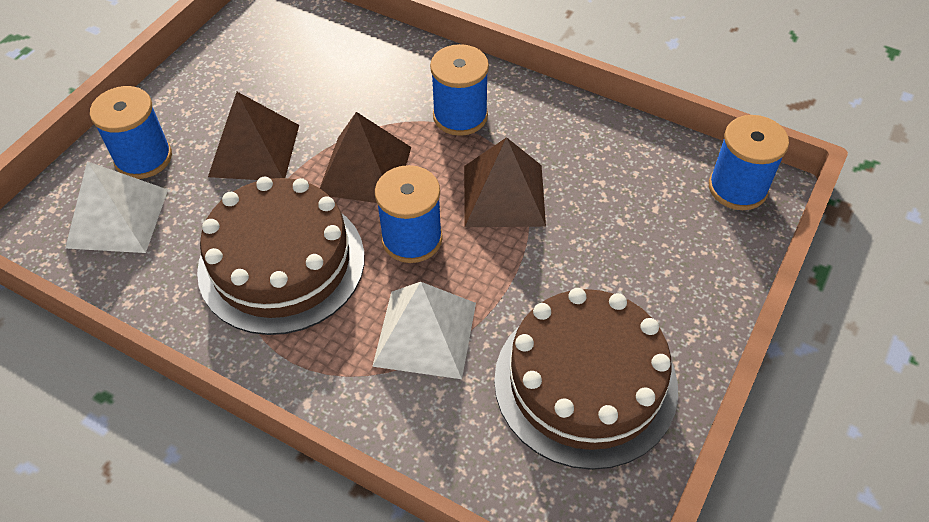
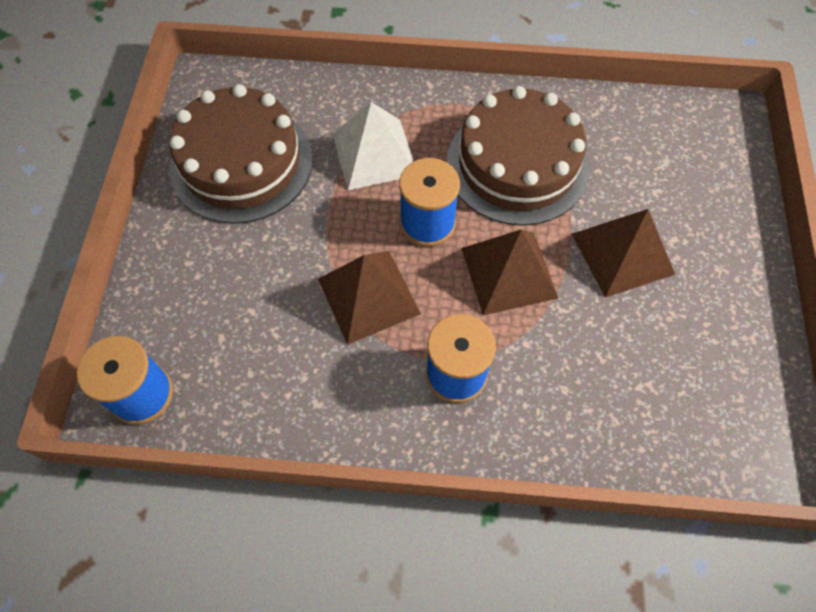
camera: 155 degrees right, 10 degrees up
(118, 218) = (674, 151): white pyramid -> none
(143, 158) = (708, 208): blue spool -> none

